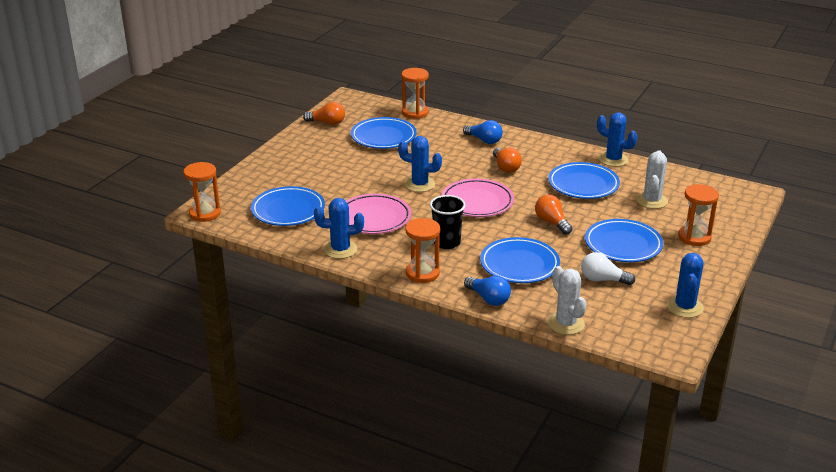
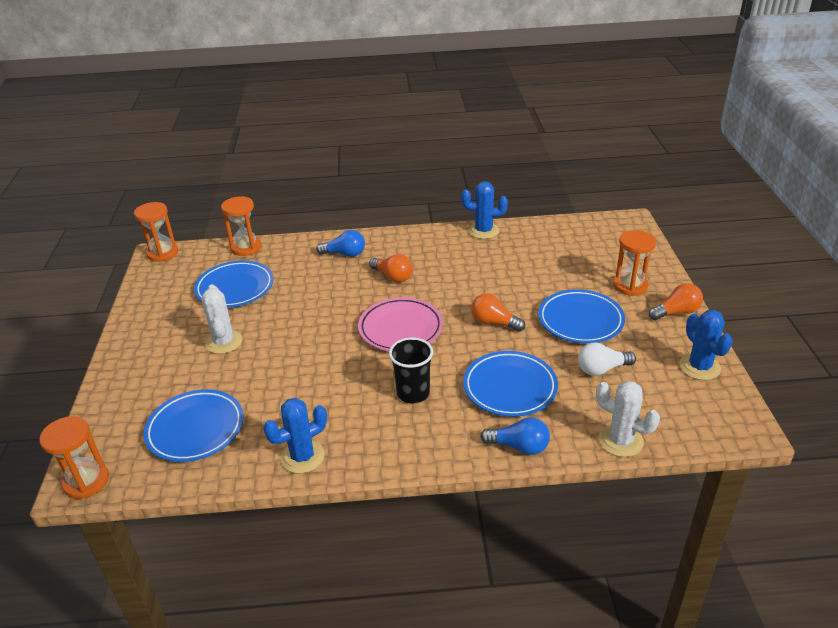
camera: 30 degrees left, 5 degrees up
(327, 123) = (156, 293): orange light bulb -> orange light bulb (676, 312)
(374, 218) = (307, 396): pink plate -> none
(420, 184) = (322, 331): blue cactus -> none
(422, 273) = (422, 446): orange hourglass -> orange hourglass (162, 253)
(583, 185) = (482, 268): blue plate -> none
(651, 201) = (557, 261): white cactus -> white cactus (224, 342)

